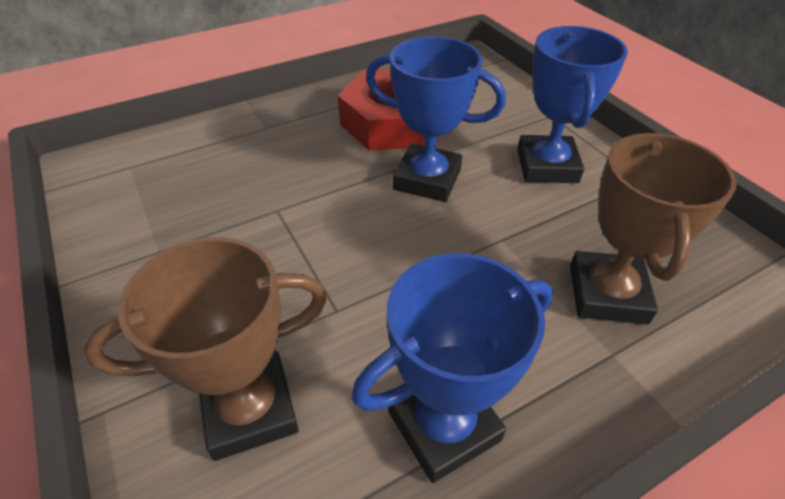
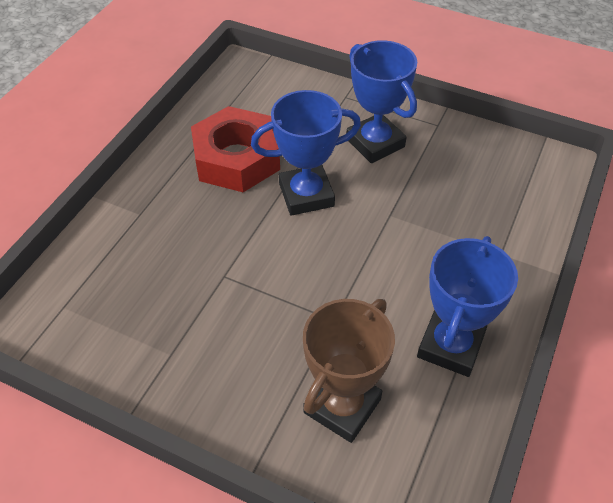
camera: 35 degrees left, 5 degrees up
(607, 294) = (474, 218): brown trophy -> none

